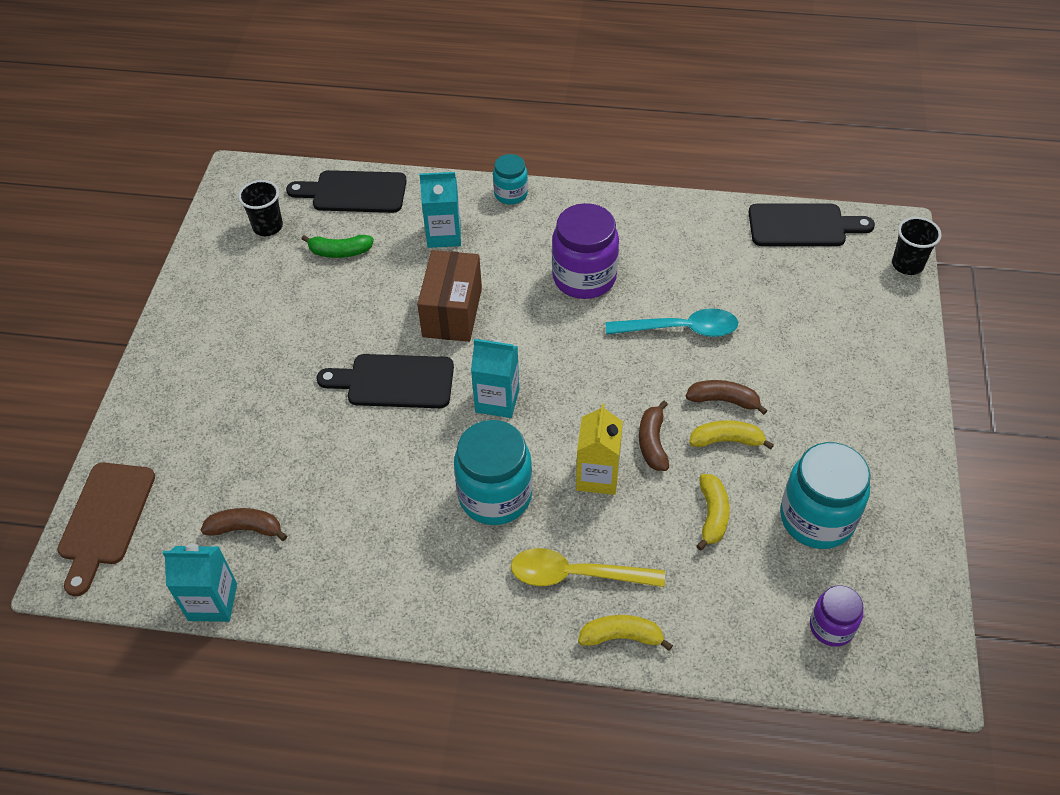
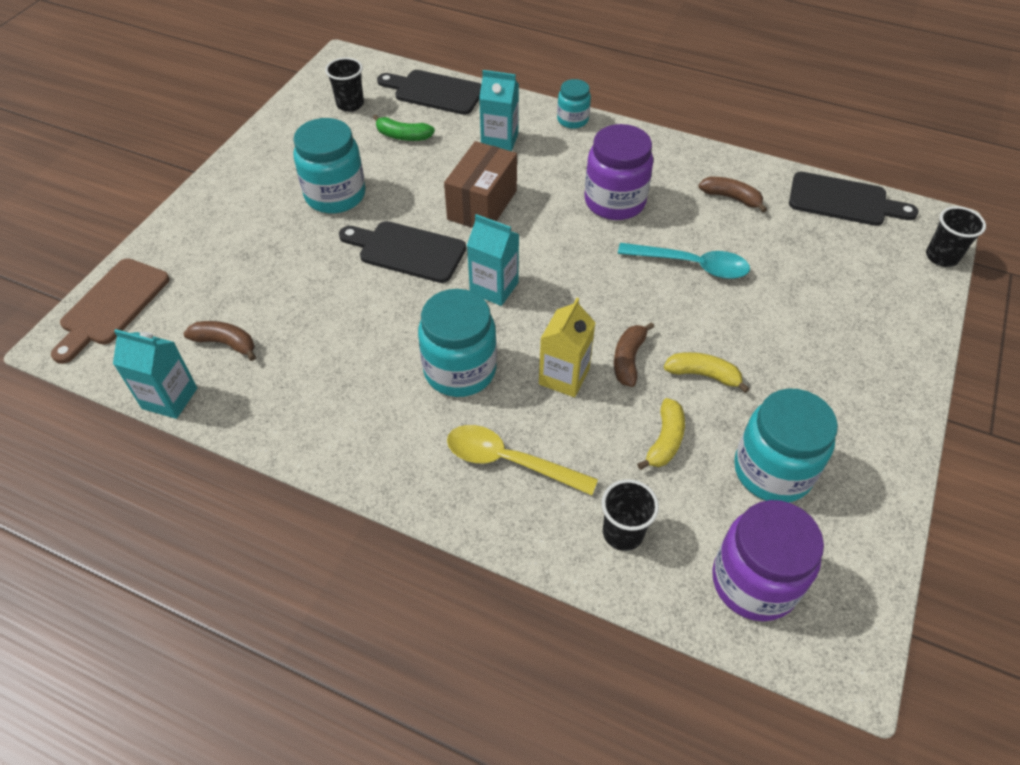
camera: 15 degrees right, 0 degrees up
(294, 337) = (335, 195): none -> turquoise jar
(622, 637) = (533, 532): yellow banana -> none
(703, 614) = (623, 533): none -> black cup
(724, 400) = (712, 338): brown banana -> brown banana (731, 198)
(831, 627) = (754, 582): purple jar -> purple jar, size x1.78

